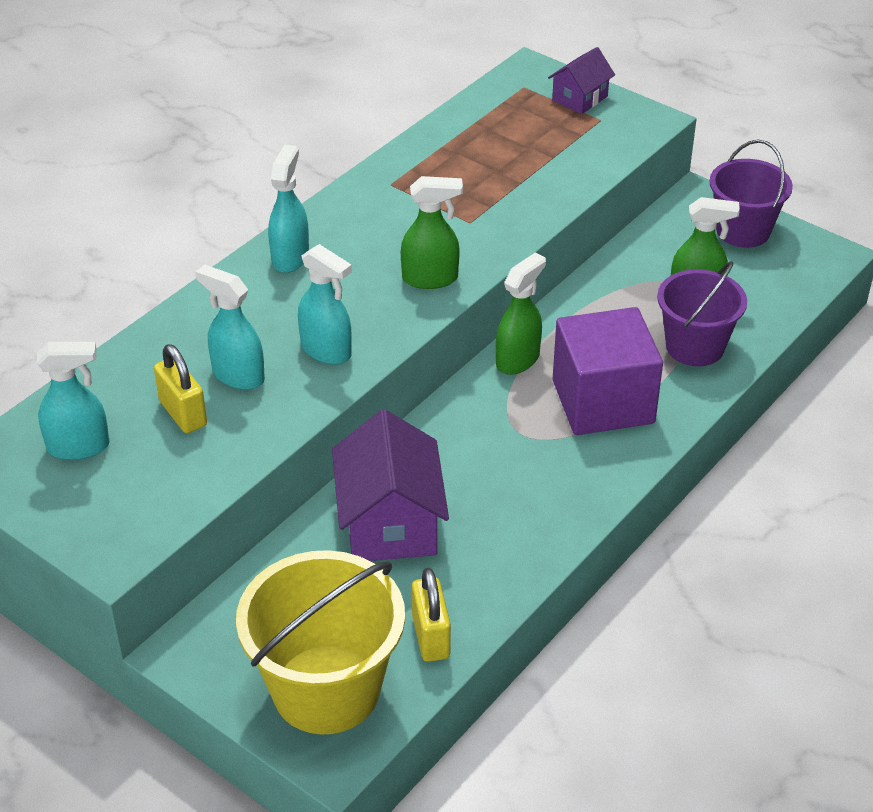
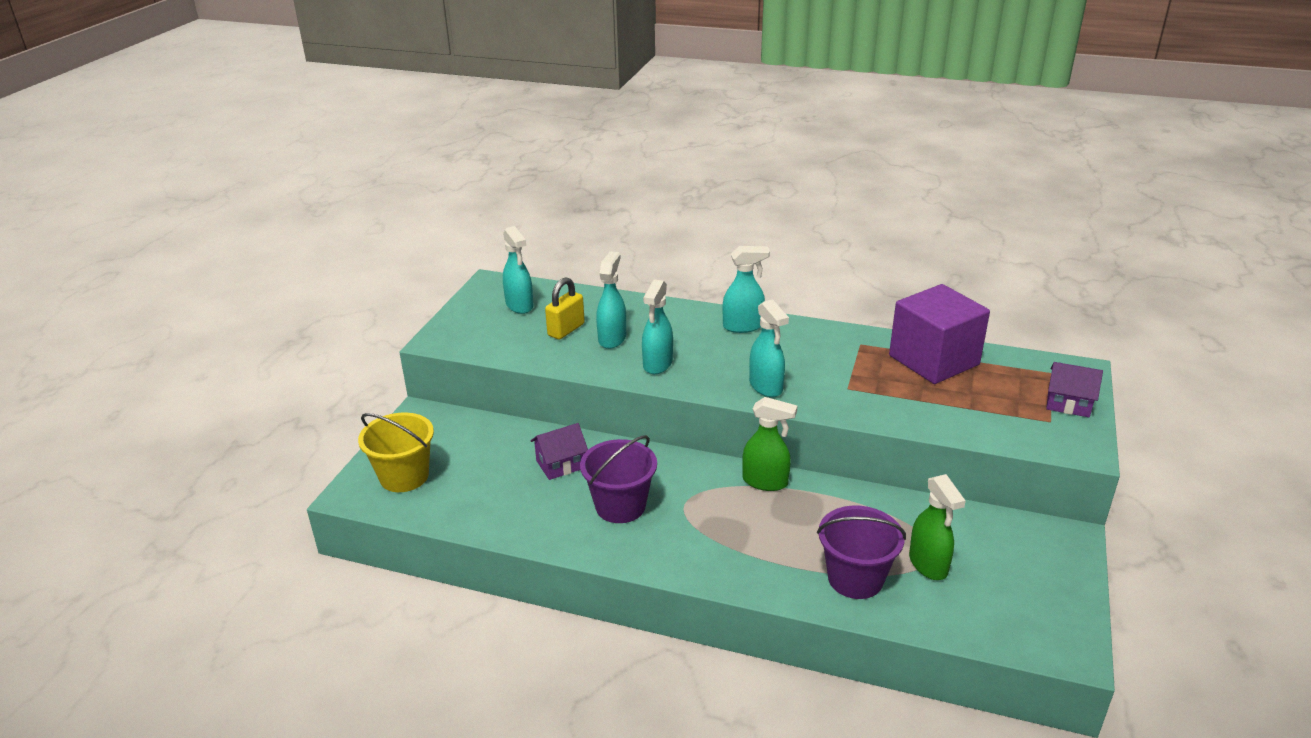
camera: 70 degrees right, 10 degrees down
(326, 689) = (404, 476): yellow bucket -> yellow bucket, size x0.66
(390, 523) = (560, 464): purple house -> purple house, size x0.56
(430, 278) = (766, 387): green spray bottle -> turquoise spray bottle
(431, 636) = (463, 509): yellow padlock -> none
(603, 402) = (747, 538): purple cube -> purple cube (933, 360)
(743, 231) = (1048, 578): purple bucket -> purple bucket (620, 506)

